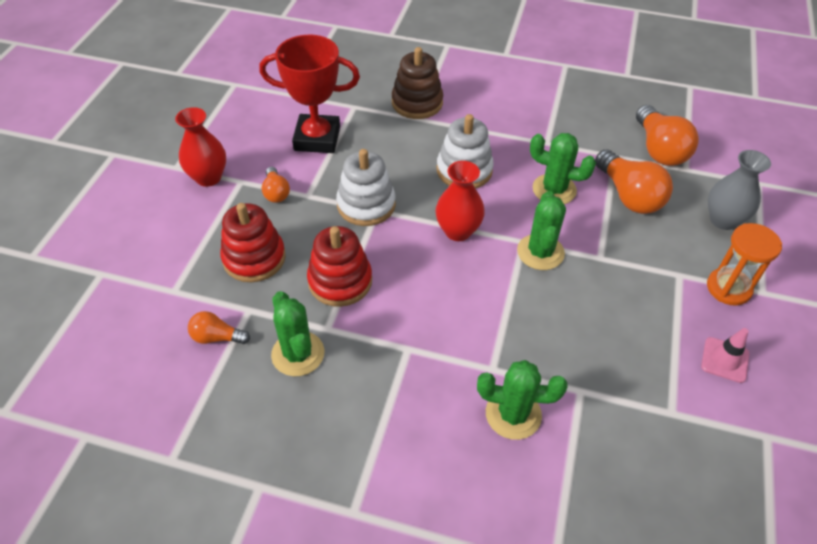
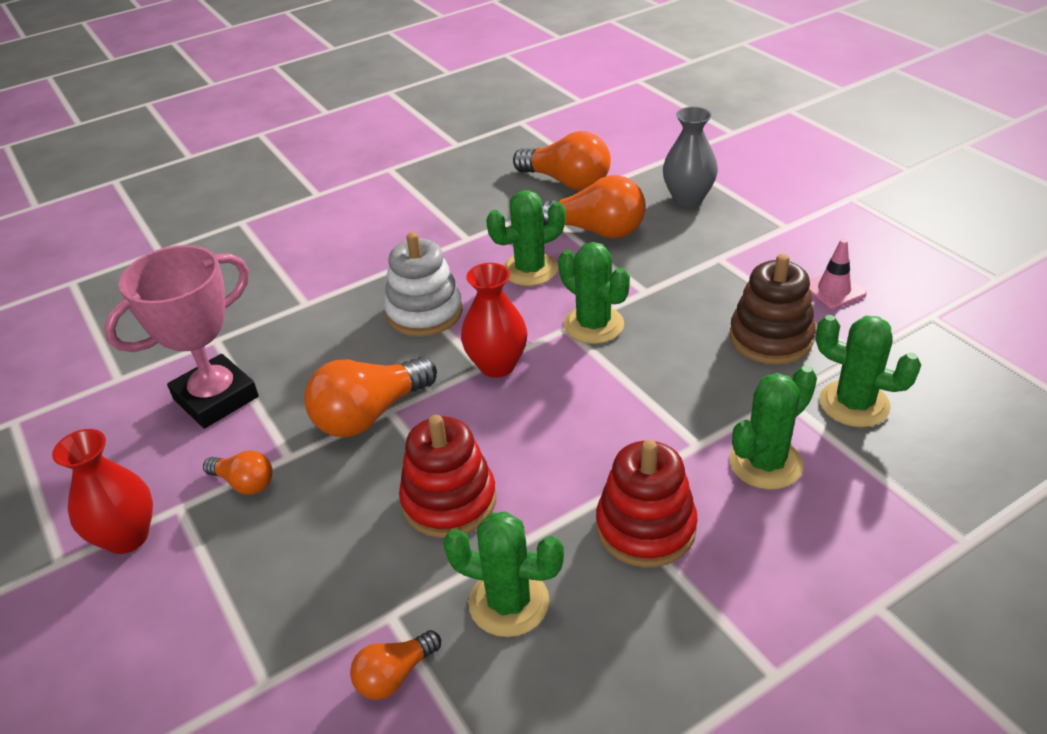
camera: 45 degrees left, 10 degrees down
(254, 258) = (317, 563): red stacking toy -> red stacking toy (645, 528)
(317, 138) = (216, 398): red trophy -> pink trophy
(366, 205) = (370, 414): white stacking toy -> orange light bulb
(417, 103) = (285, 290): brown stacking toy -> brown stacking toy (770, 338)
(618, 435) = (854, 404): none -> green cactus
(728, 288) = (762, 241): orange hourglass -> none

